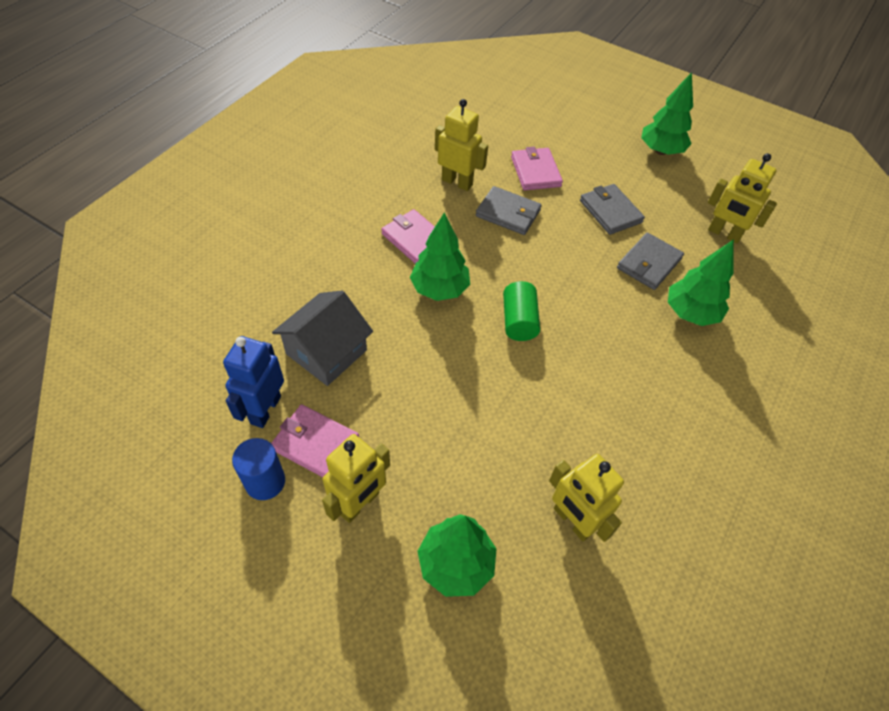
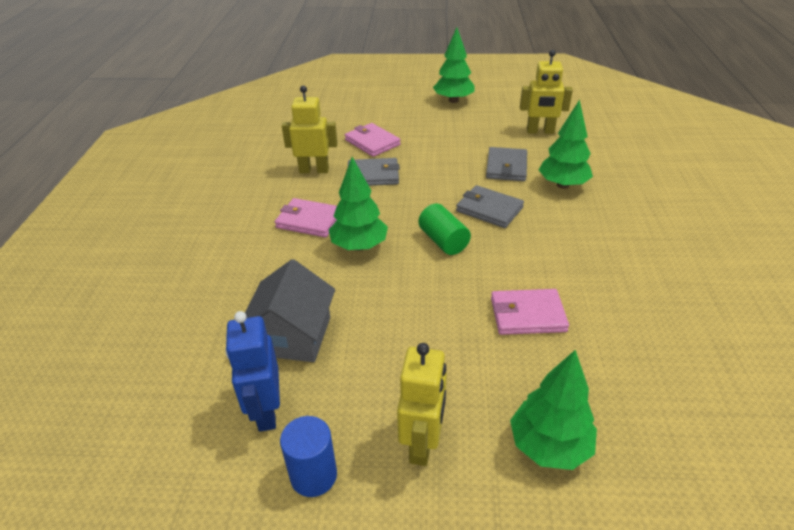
camera: 25 degrees left, 15 degrees down
(315, 444) = (340, 415): pink wallet -> pink wallet (527, 315)
(572, 521) = (610, 360): yellow robot -> none
(610, 211) = (450, 146): grey wallet -> grey wallet (489, 209)

